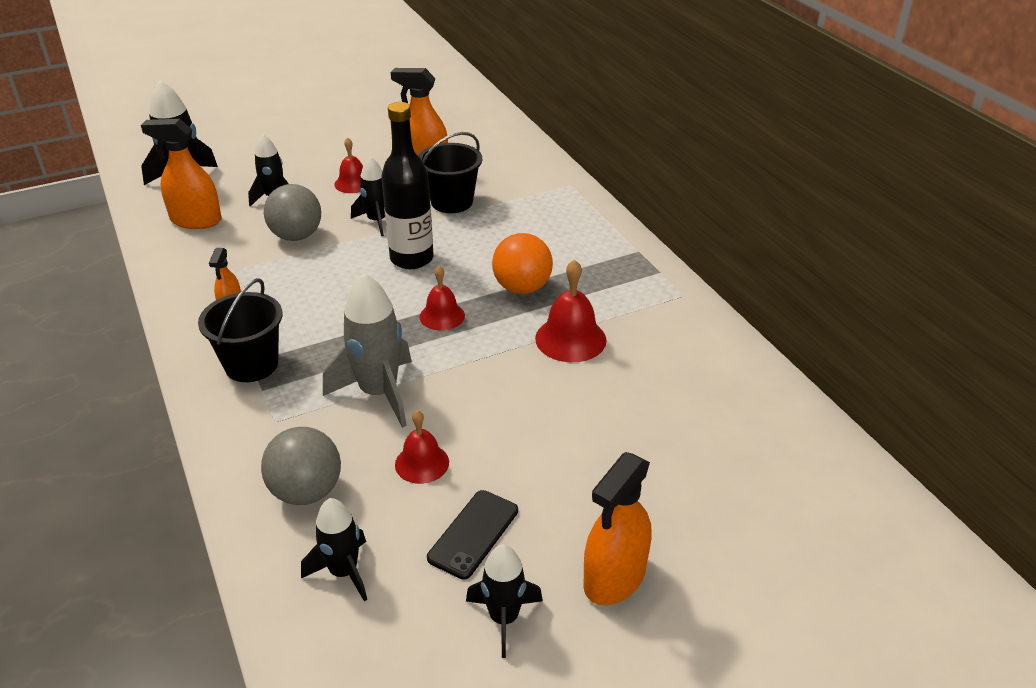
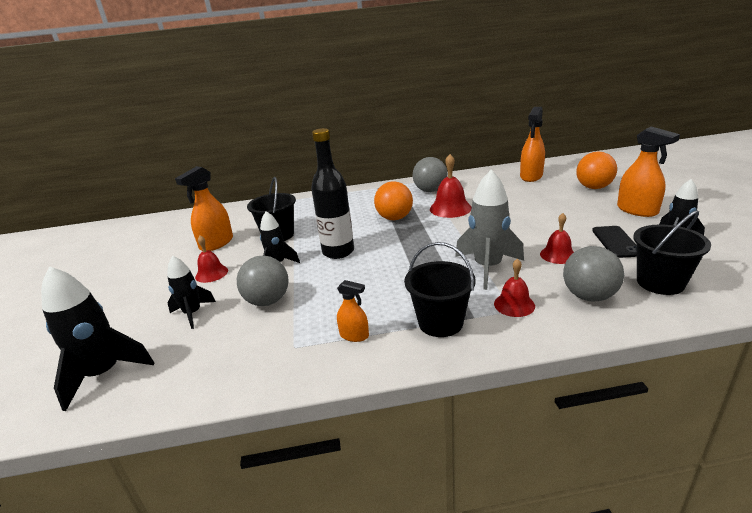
camera: 70 degrees left, 10 degrees down
(196, 220) = (186, 363): orange spray bottle -> orange spray bottle (531, 176)
(344, 572) = (660, 283): black rocket -> black bucket
(442, 316) = (411, 243): red bell -> red bell (514, 304)
(473, 534) = (616, 242): black phone -> black phone turned 45 degrees clockwise
(640, 308) = (430, 190): none -> grey ball
(719, 521) = (593, 187): none -> orange ball

